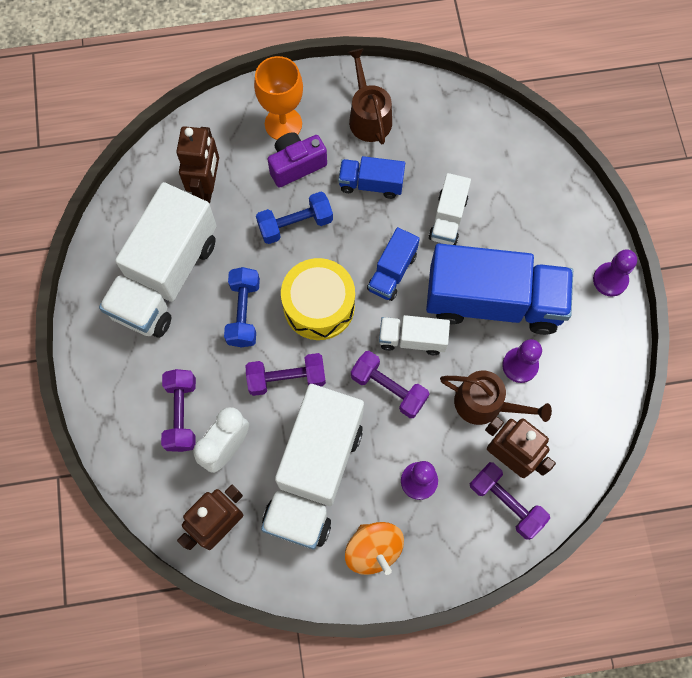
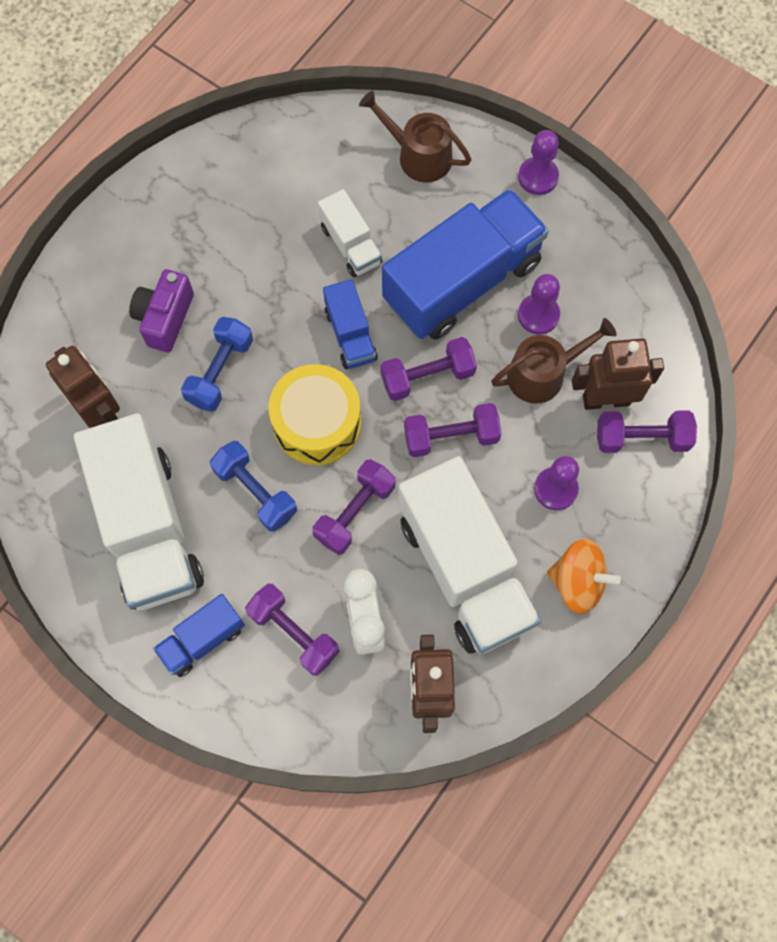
camera: 45 degrees left, 0 degrees up
(283, 124) = (113, 291): orange goblet -> none
(368, 117) = (187, 217): brown watering can -> brown watering can (419, 156)
(371, 184) = (251, 275): blue truck -> blue truck (202, 639)
(412, 339) = (427, 376): white truck -> purple dumbbell

